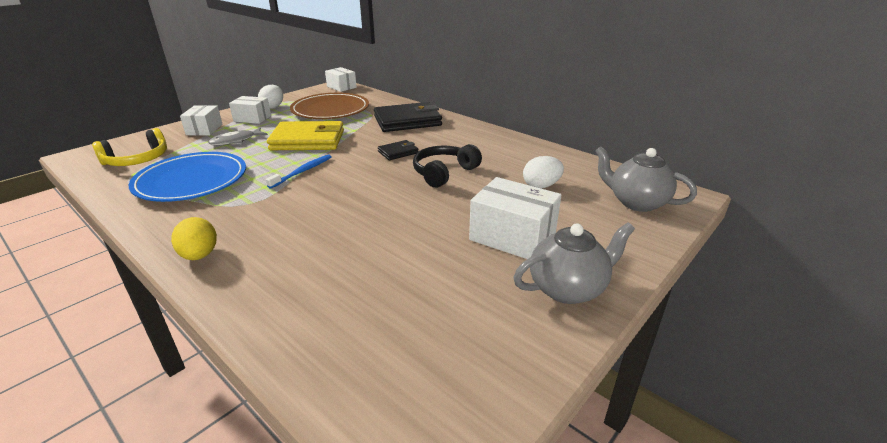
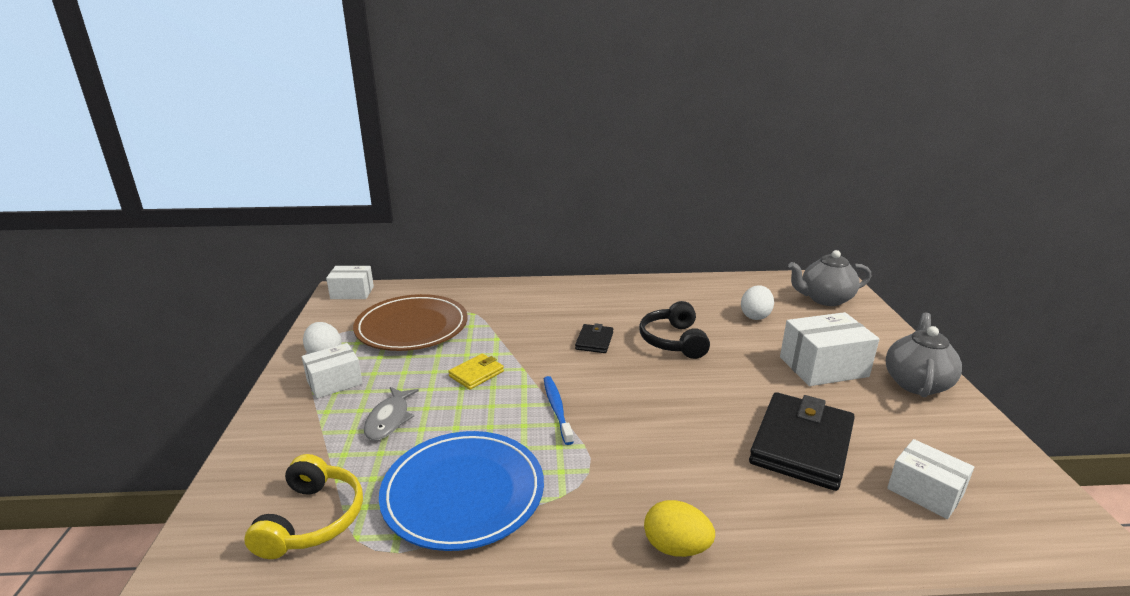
camera: 45 degrees left, 5 degrees down
(204, 129) = (301, 429): white box -> white box (925, 492)
(308, 140) = (476, 374): yellow wallet -> yellow wallet, size x0.49
(407, 121) = (526, 304): black wallet -> black wallet (801, 444)

